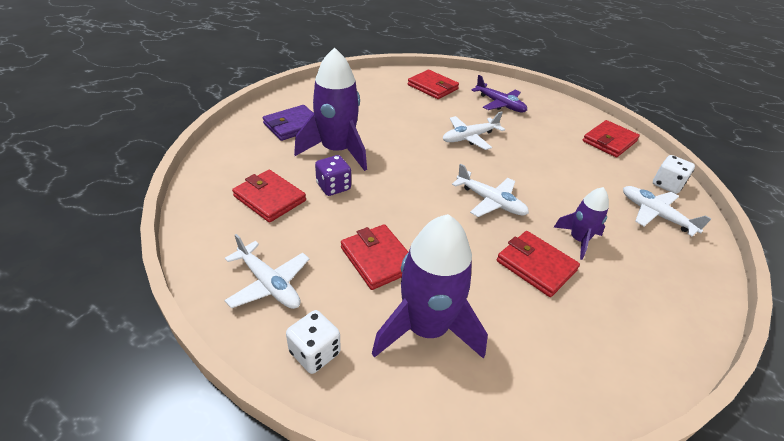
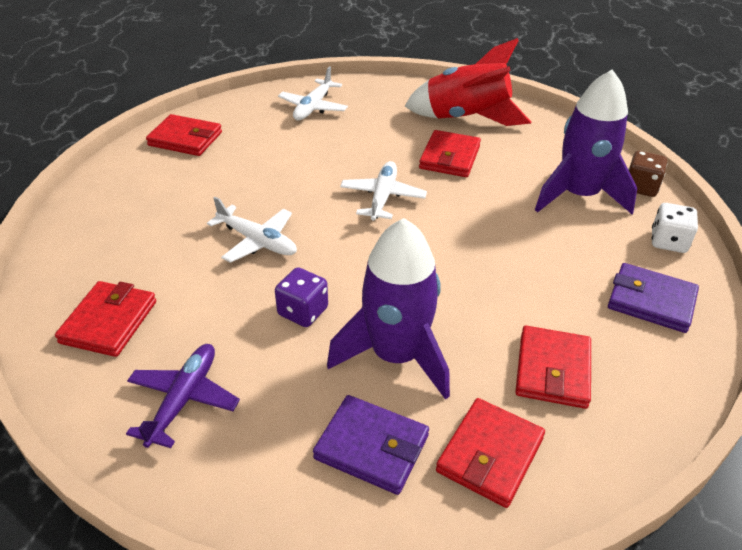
camera: 115 degrees left, 0 degrees up
(268, 283) = (651, 301): white plane -> purple wallet
(333, 187) = (474, 322): purple dice -> purple dice (303, 311)
(378, 259) = (542, 244): red wallet -> red wallet (490, 455)
(408, 400) = (641, 187): none -> brown dice
(499, 104) = (133, 235): purple plane -> purple plane (183, 400)
(578, 240) = (392, 141): purple rocket -> none
(615, 318) = (466, 118): none -> red rocket
(667, 185) = (254, 103): white dice -> none

